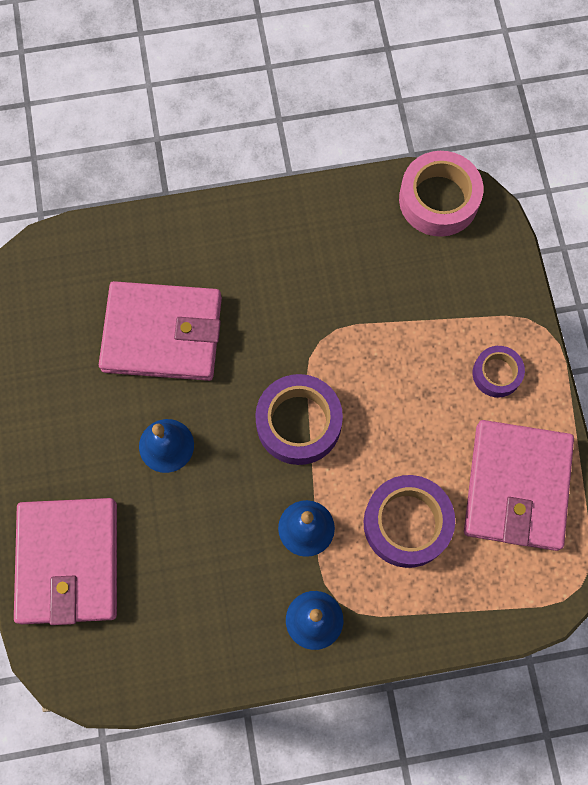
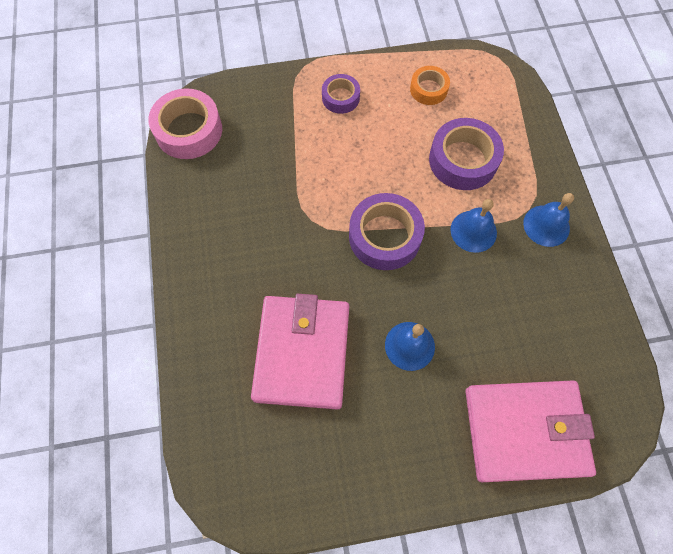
camera: 90 degrees left, 5 degrees down
(517, 487) = (428, 89): pink wallet -> orange tape

